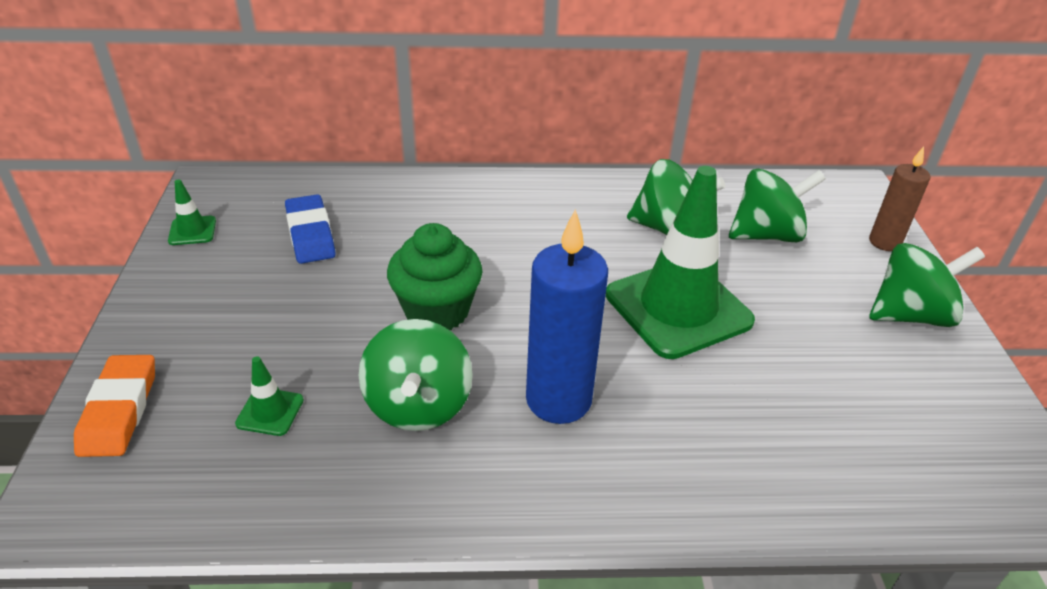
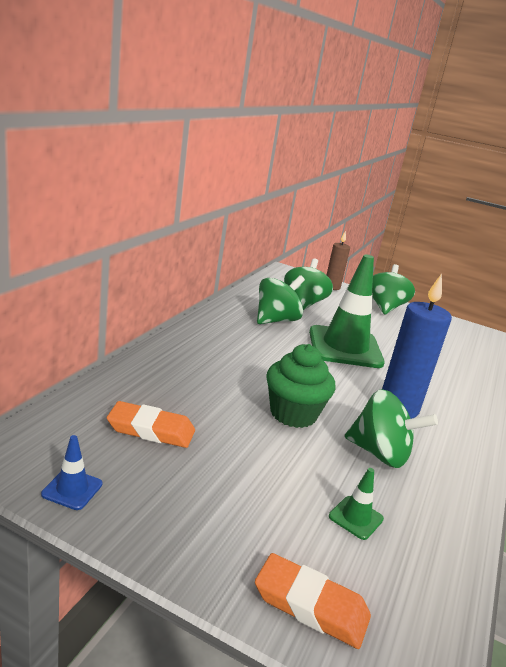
camera: 65 degrees left, 15 degrees down
(192, 231) = (72, 489): green traffic cone -> blue traffic cone
(310, 234) = (151, 430): blue eraser -> orange eraser

